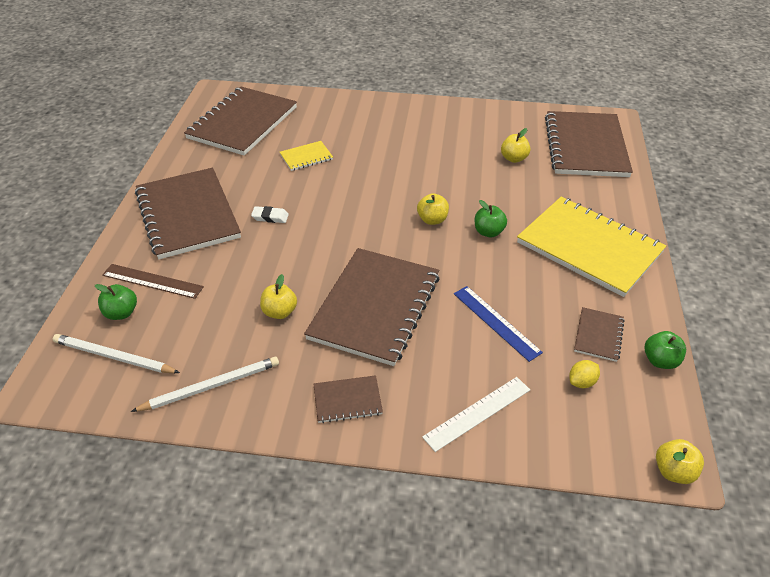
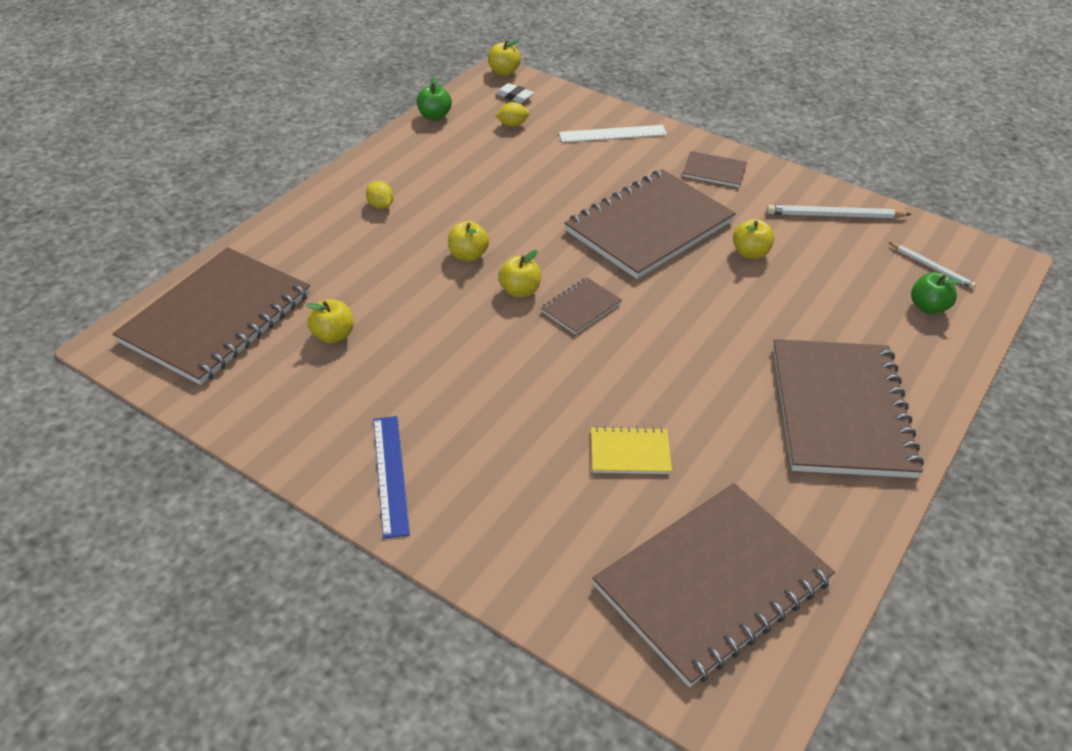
camera: 155 degrees left, 0 degrees up
(114, 357) = (931, 267): white pencil -> white pencil, size x0.63
(152, 281) = (892, 331): brown ruler -> none
(270, 217) = (724, 366): white eraser -> white eraser (514, 96)
(488, 232) = (468, 255): green apple -> yellow apple
(496, 322) = (542, 179): blue ruler -> blue ruler (390, 474)
(589, 247) = (380, 205): yellow notebook -> yellow lemon
(598, 335) = (463, 144): brown notebook -> brown notebook (581, 307)

